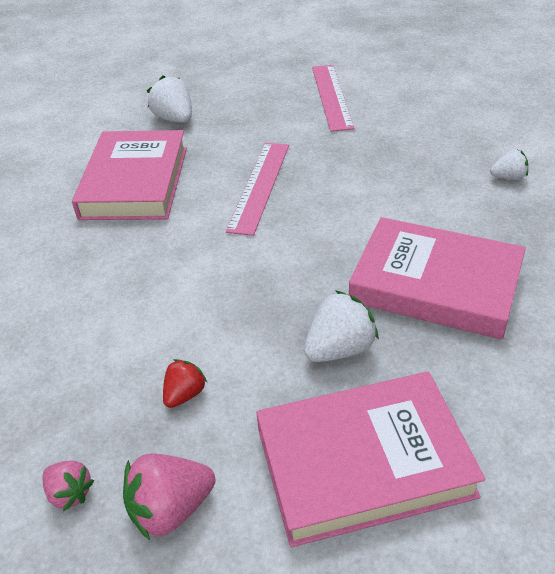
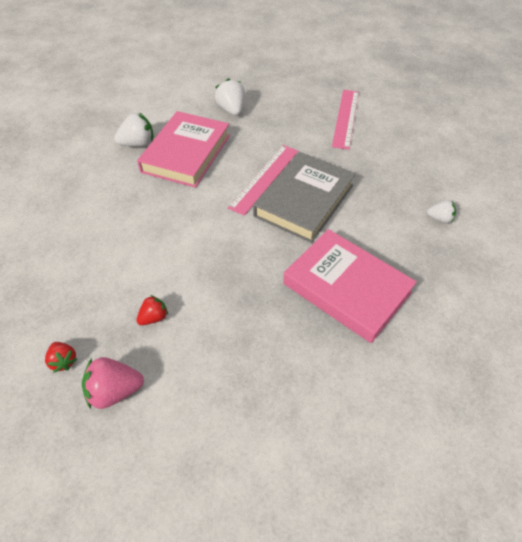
camera: 15 degrees right, 10 degrees up
(70, 493) = (64, 361): pink strawberry -> red strawberry
(326, 199) = (304, 200): none -> grey book
(339, 349) = (261, 316): white strawberry -> white strawberry (138, 144)
(363, 462) = (240, 399): pink book -> none

